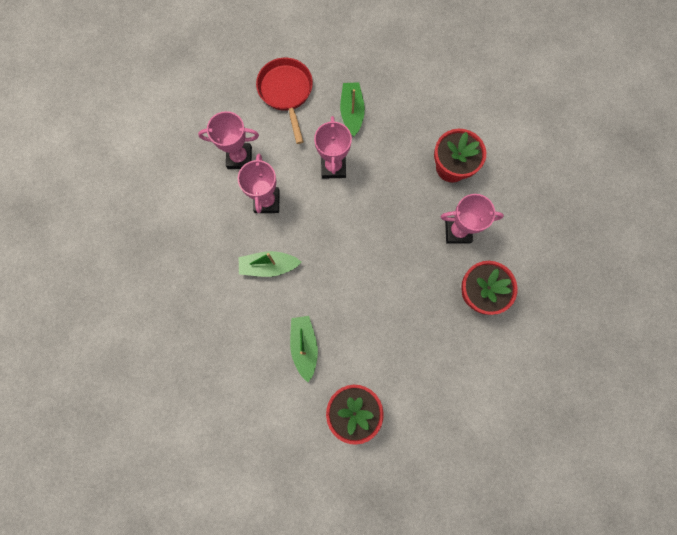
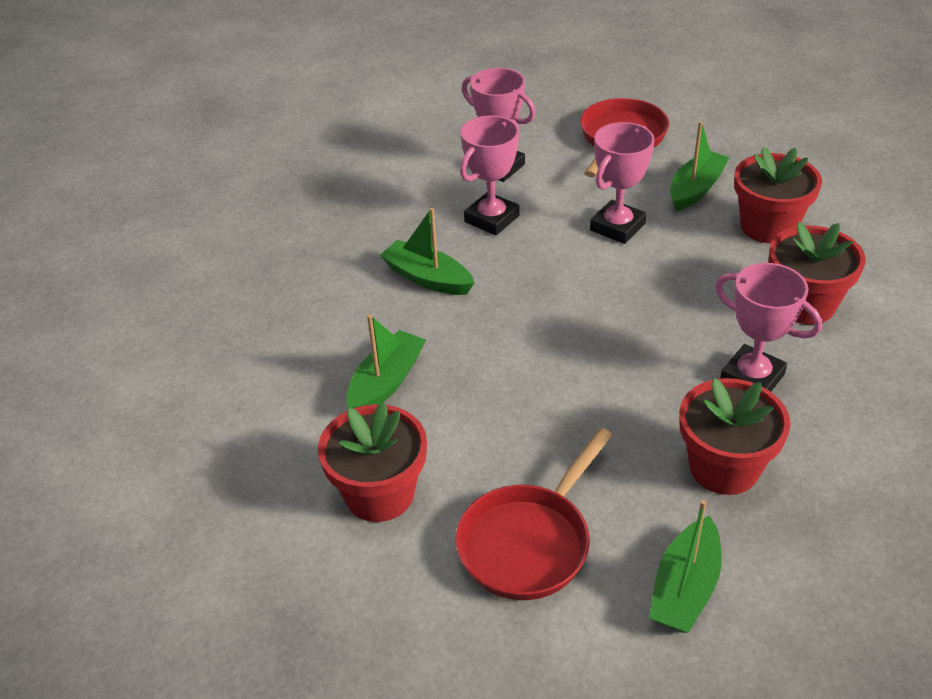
camera: 40 degrees right, 35 degrees down
(403, 120) = (768, 226): none -> red flower pot
(431, 388) = (528, 542): none -> red pan
(502, 366) = (685, 588): none -> green boat

